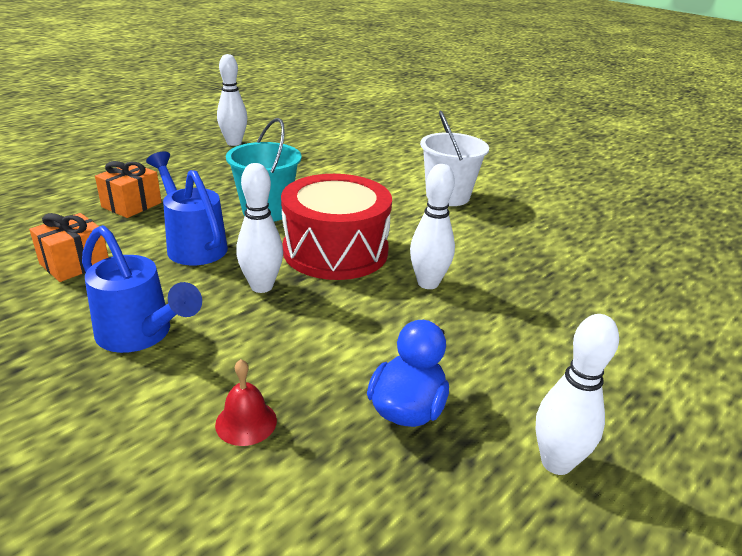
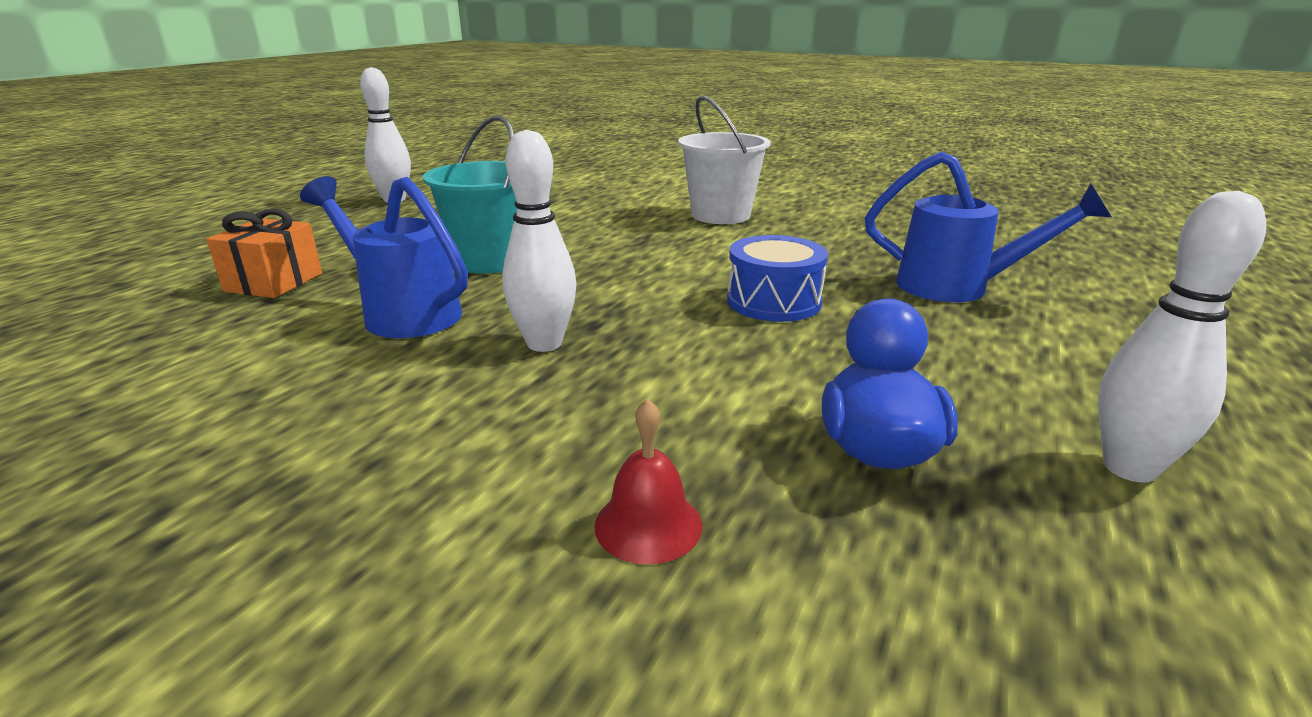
camera: 15 degrees left, 5 degrees down
(74, 263) = (210, 367): orange gift -> none
(141, 335) = (385, 441): blue watering can -> blue watering can (958, 288)
(335, 251) = (621, 288): red drum -> none
(428, 283) = (773, 301): white bowling pin -> blue drum

